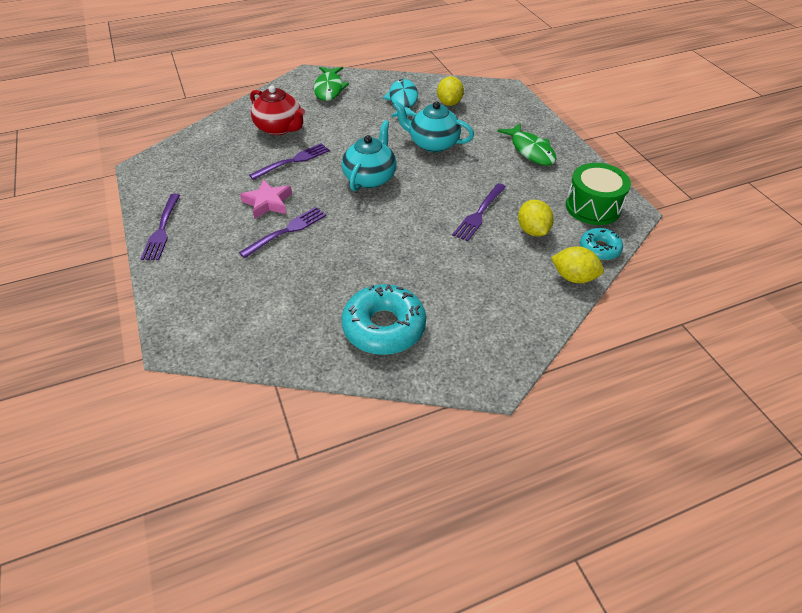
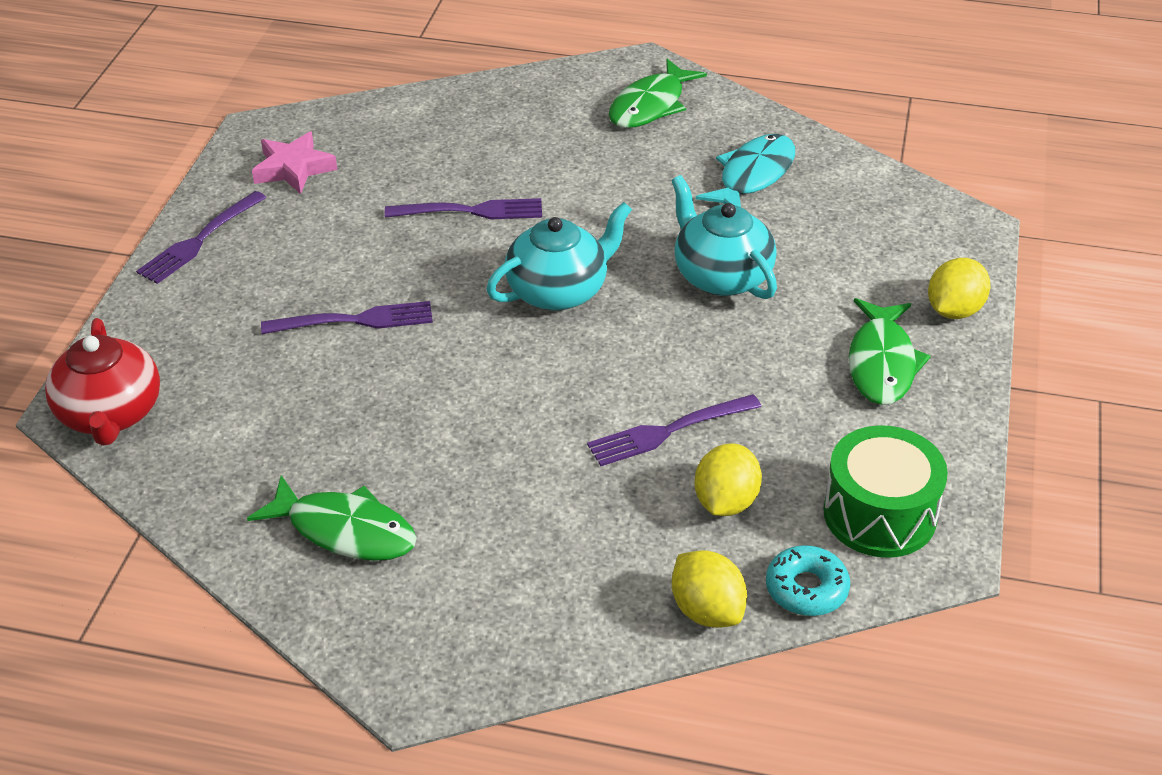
camera: 35 degrees right, 5 degrees down
(268, 202) = (371, 263): pink star -> pink star (293, 168)
(279, 128) = (505, 146): red teapot -> red teapot (110, 414)
(384, 327) = (345, 530): turquoise donut -> green fish
(449, 103) = (830, 213): yellow lemon -> yellow lemon (954, 310)

